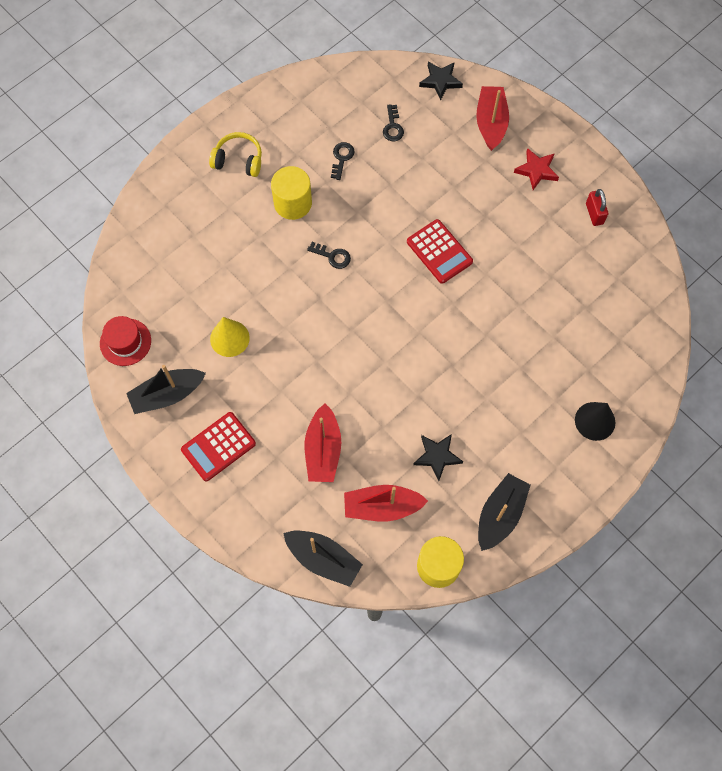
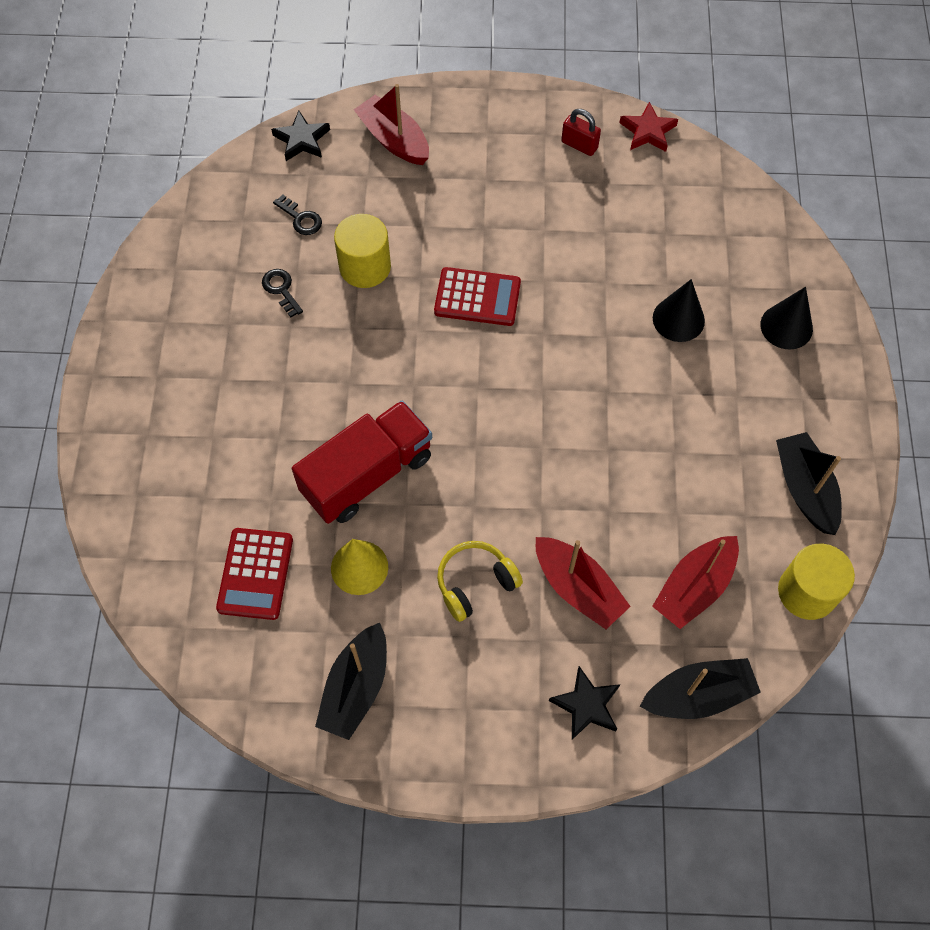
camera: 45 degrees left, 5 degrees down
(125, 342) = (248, 677): red hat -> none
(218, 447) = (470, 688): red calculator -> red calculator (255, 574)
(238, 160) = (171, 381): yellow headphones -> yellow headphones (475, 583)
(282, 295) = (367, 475): none -> red truck
(293, 203) = (278, 375): yellow cylinder -> yellow cylinder (365, 267)
(332, 256) = (377, 391): black key -> none
(437, 456) = (690, 490): black star -> black star (586, 705)
(536, 170) = (485, 149): red star -> red star (648, 131)
(537, 361) = (678, 319): none -> black cone

